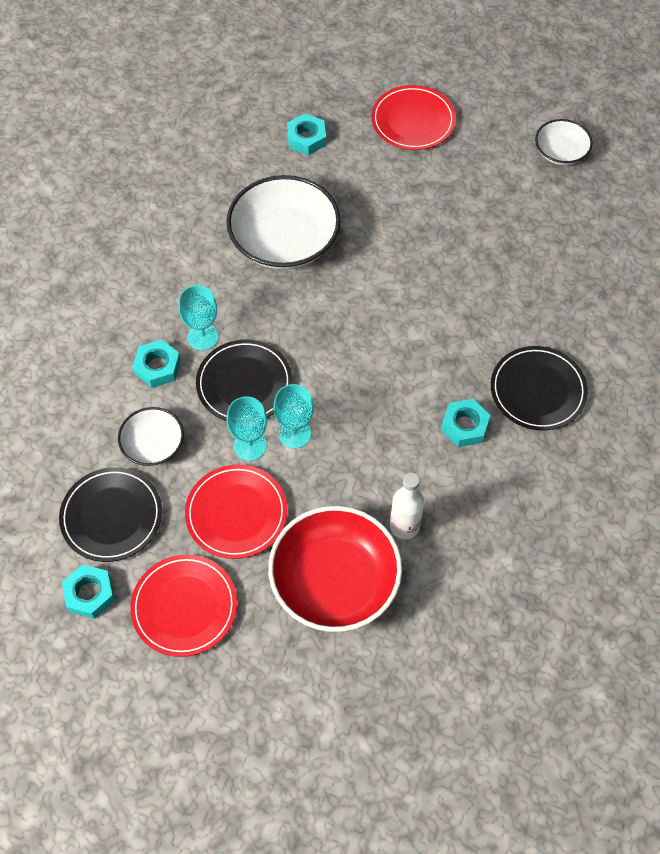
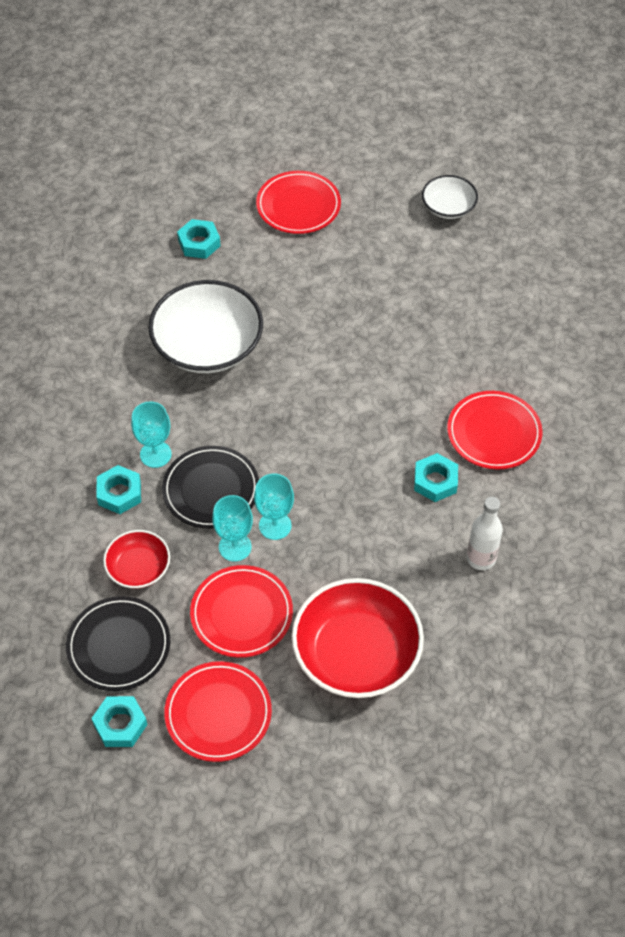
camera: 15 degrees left, 5 degrees down
(153, 445) = (138, 568): white bowl -> red bowl
(404, 526) = (407, 587): white bottle -> white bottle (481, 558)
(538, 390) = (494, 433): black plate -> red plate

